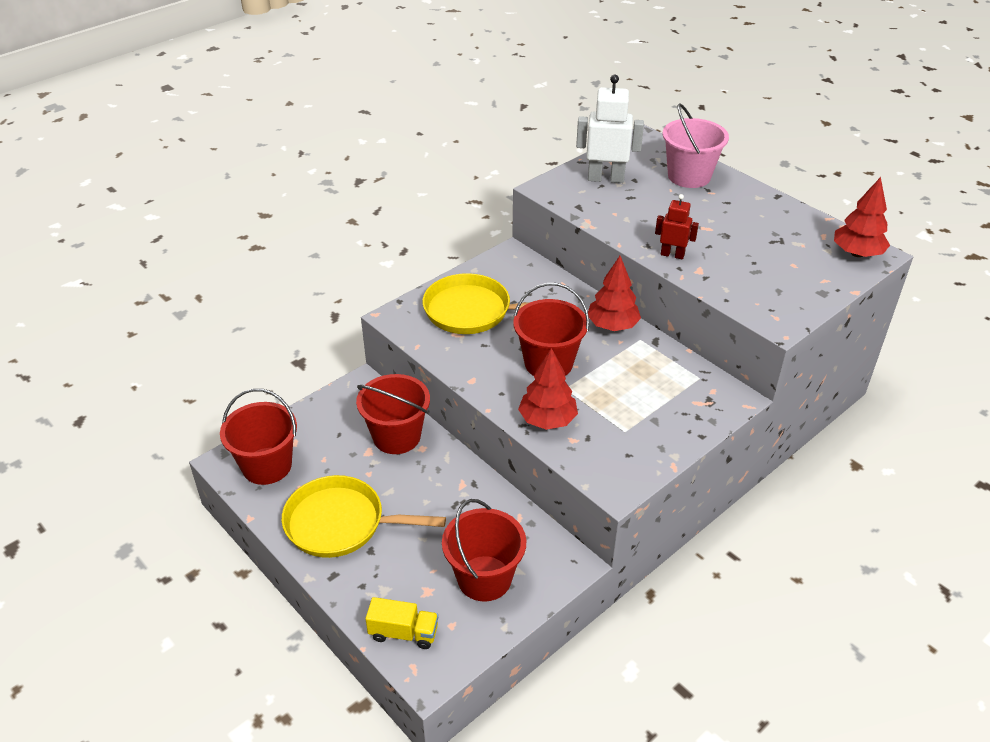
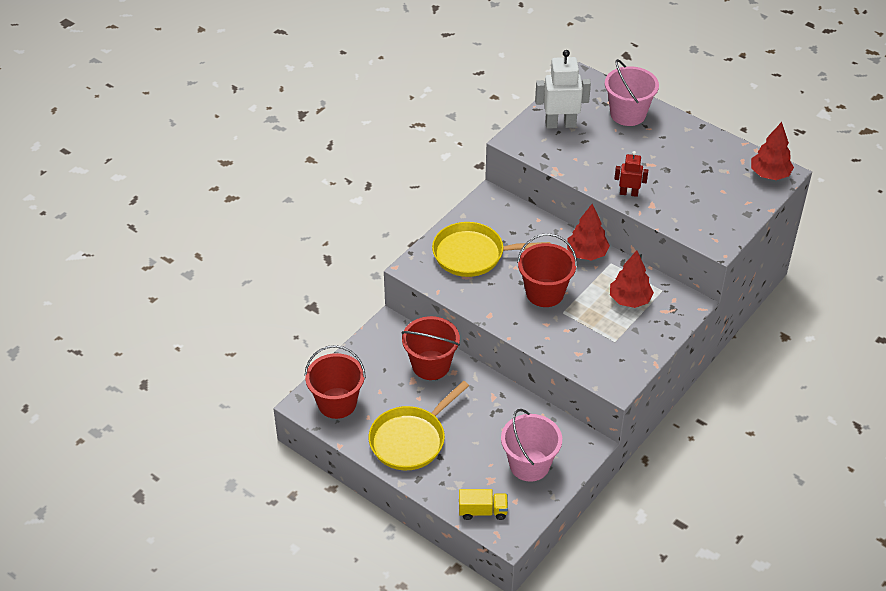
camera: 10 degrees left, 5 degrees up
(341, 523) = (410, 439): yellow pan -> yellow pan turned 45 degrees counterclockwise
(484, 578) = (529, 465): red bucket -> pink bucket
(547, 420) = (555, 340): red tree -> red tree (630, 300)

